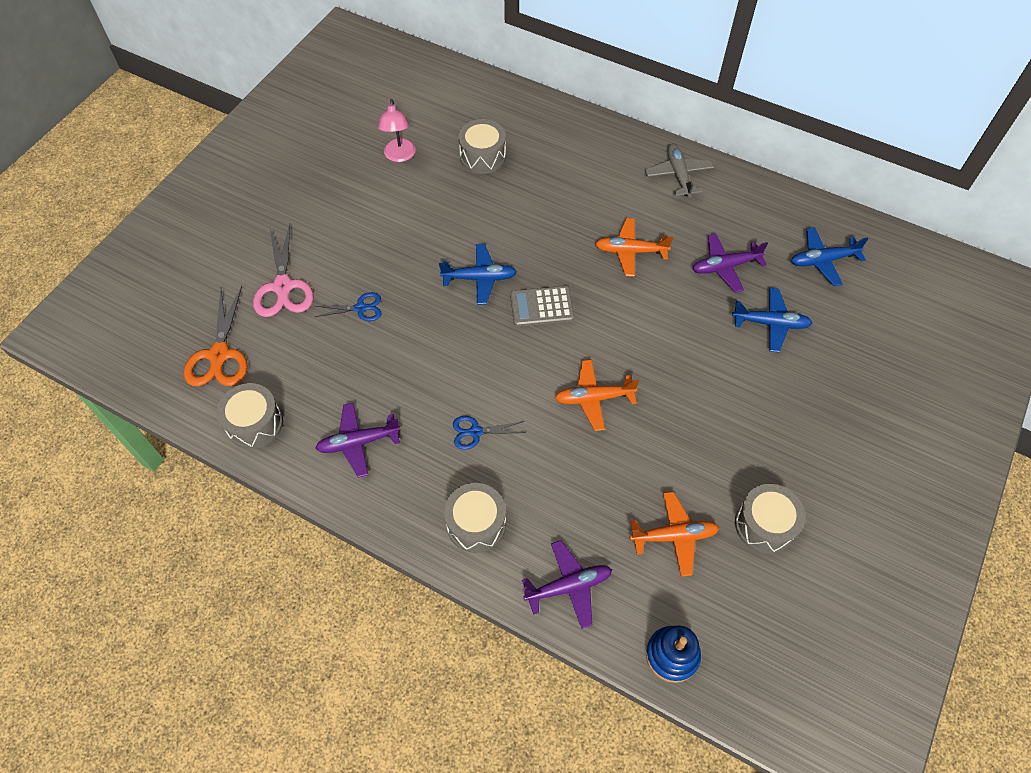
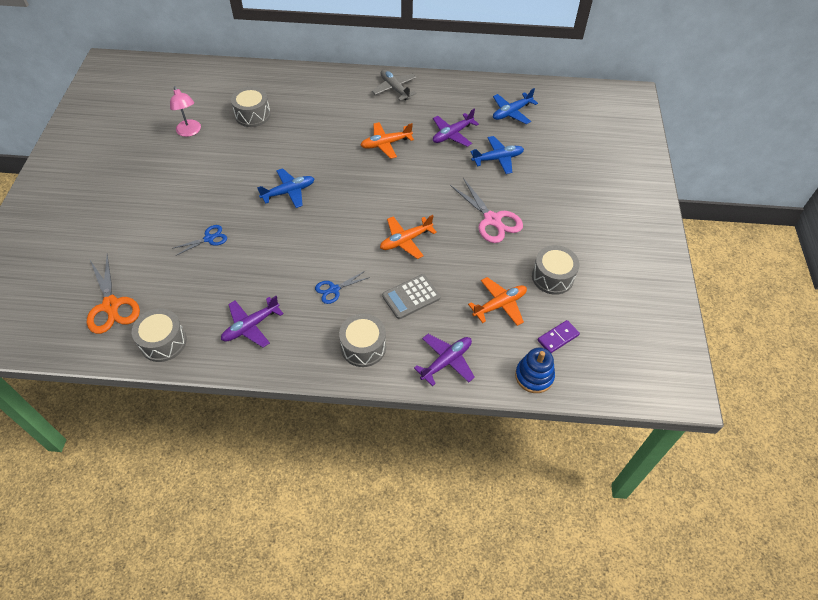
camera: 25 degrees left, 5 degrees down
(283, 286) = (141, 243): pink scissors -> pink scissors (492, 220)
(541, 307) = (342, 196): grey calculator -> grey calculator (411, 297)
(730, 615) = (558, 338): none -> purple domino

